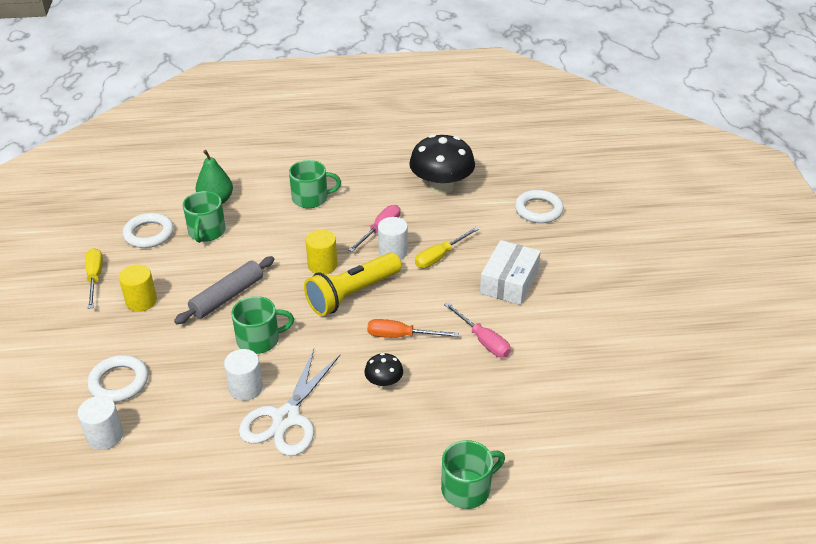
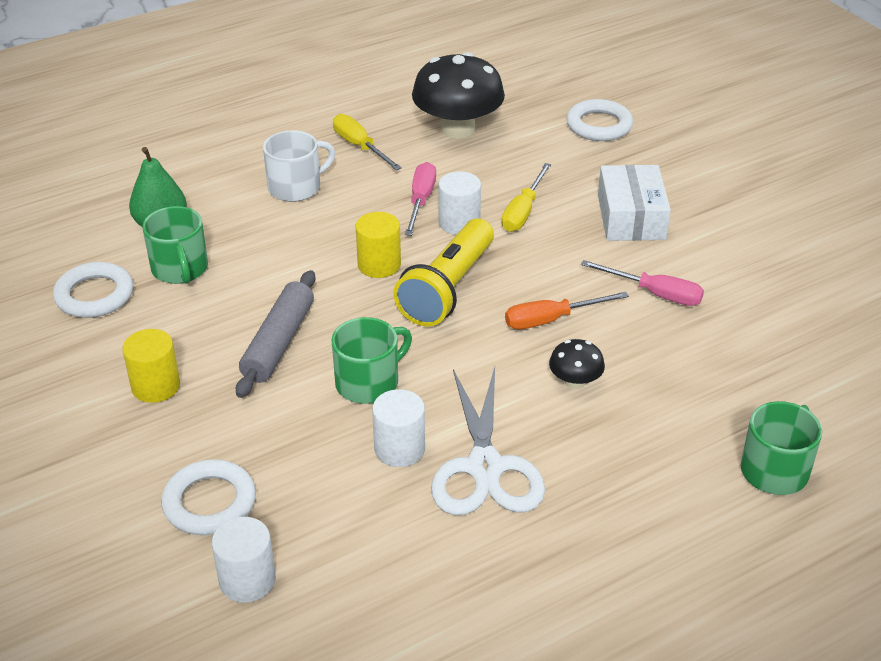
camera: 25 degrees left, 0 degrees up
(95, 278) = (57, 377): yellow screwdriver -> yellow screwdriver (360, 146)
(311, 198) = (296, 187): green mug -> white mug

